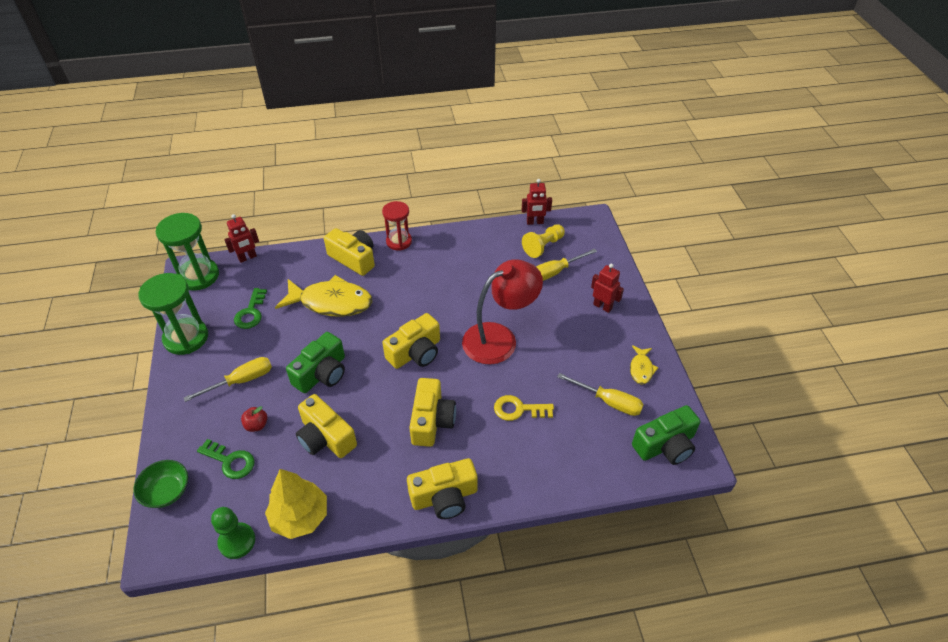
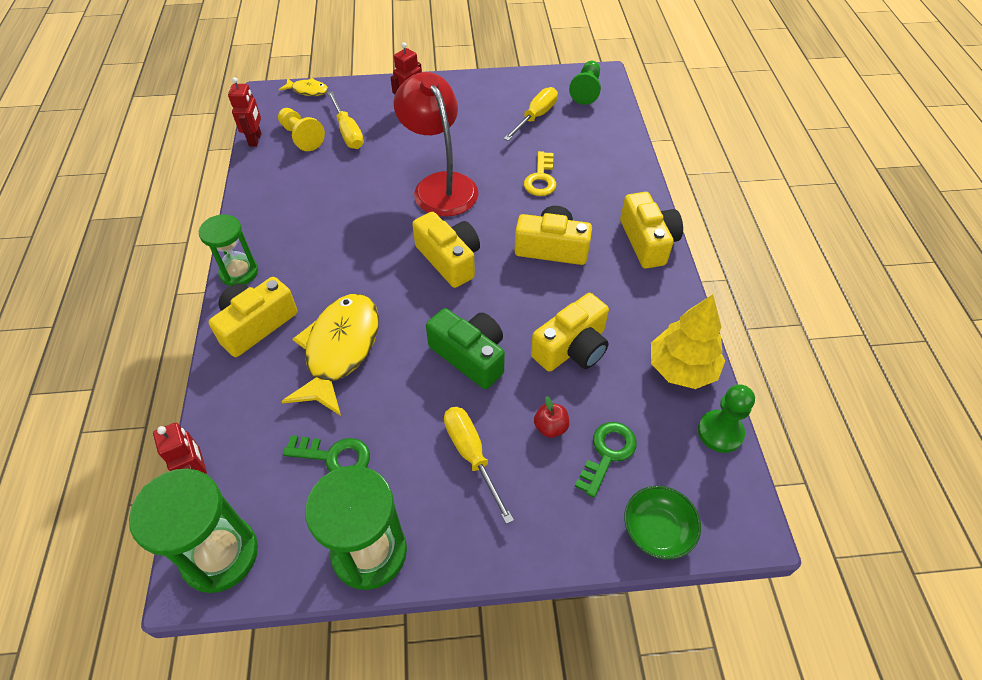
camera: 85 degrees left, 5 degrees up
(399, 241) = (239, 272): red hourglass -> green hourglass
(641, 369) = (498, 91): yellow fish -> yellow fish (308, 90)
(665, 445) = (586, 90): green camera -> green pawn

